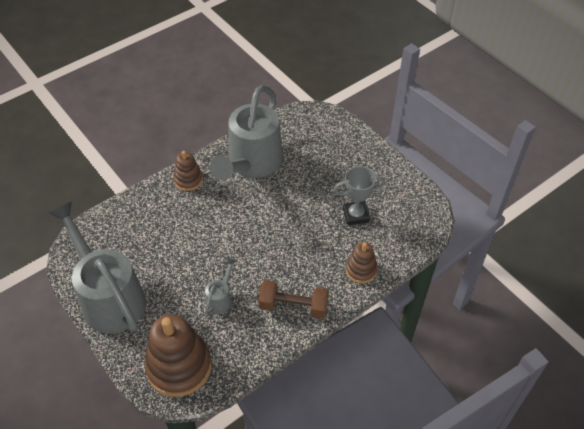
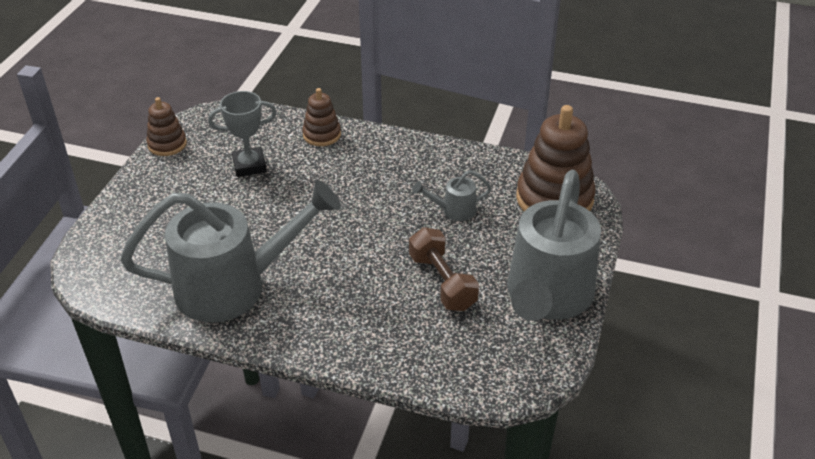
camera: 125 degrees left, 10 degrees down
(188, 180) = (314, 333): brown stacking toy -> brown stacking toy (167, 144)
(293, 306) = (409, 158): brown dumbbell -> brown dumbbell (442, 282)
(356, 215) = (249, 165): grey trophy -> grey trophy turned 60 degrees counterclockwise

